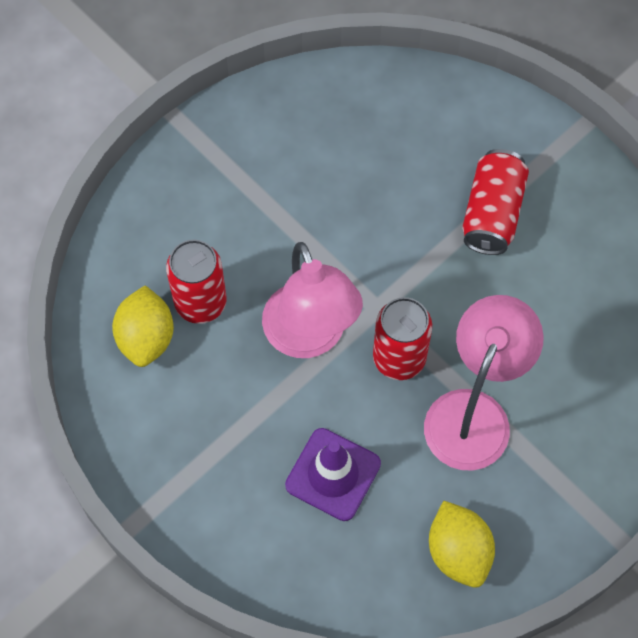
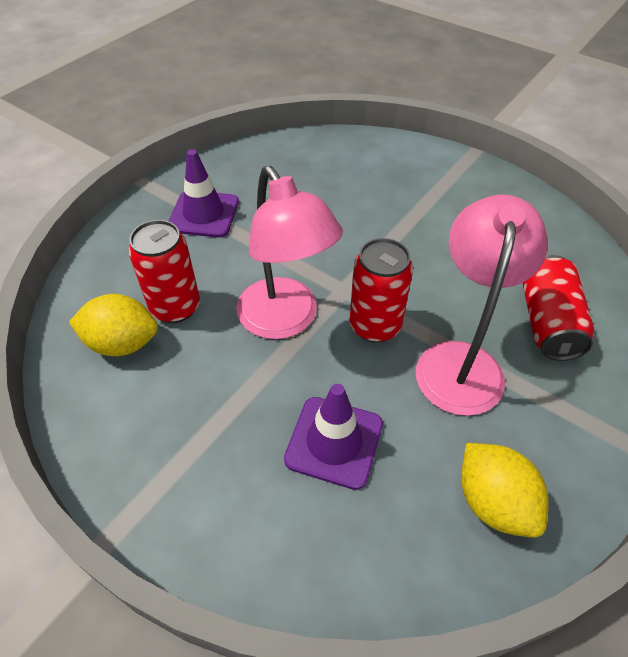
camera: 10 degrees left, 15 degrees down
(146, 338) = (122, 343): yellow lemon -> yellow lemon turned 75 degrees counterclockwise
(240, 179) = (204, 214): none -> purple traffic cone
(492, 213) = (423, 211): red can -> red can (547, 322)

